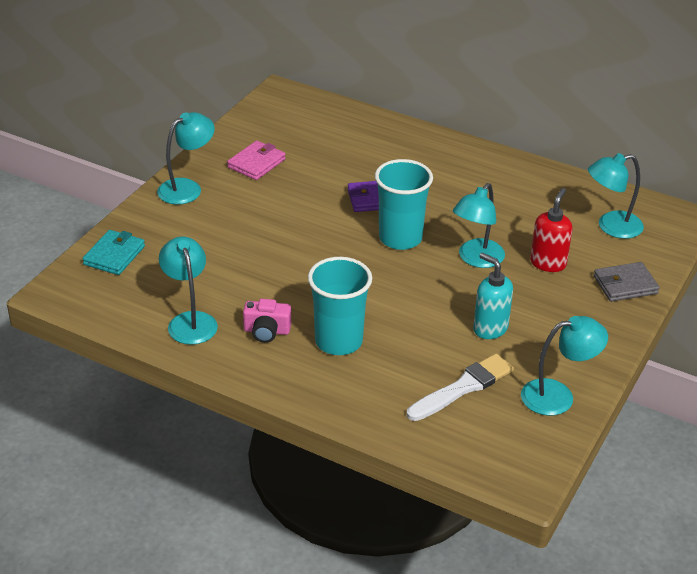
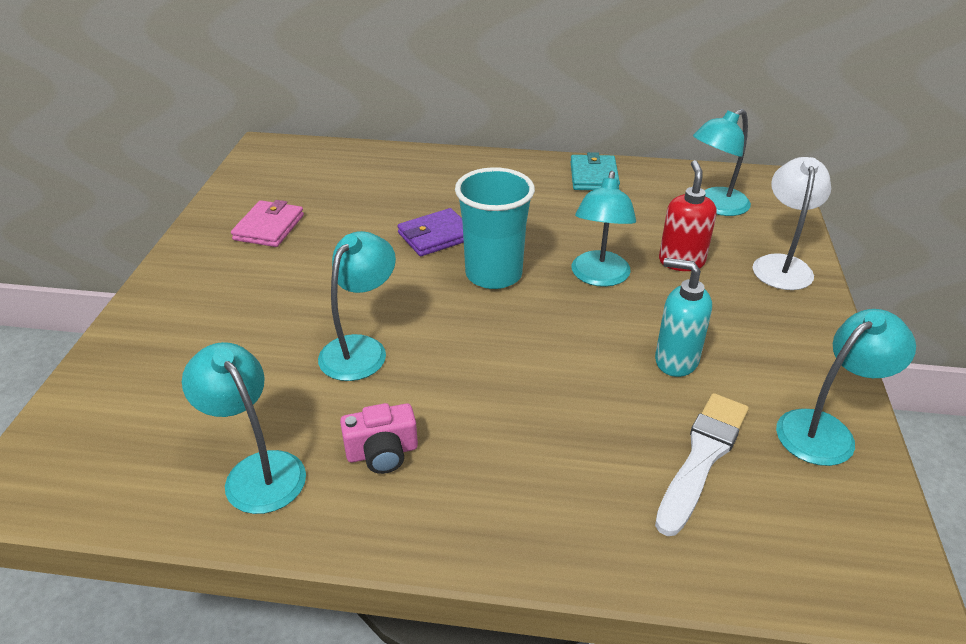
camera: 20 degrees left, 0 degrees up
(114, 255) = (104, 397): turquoise wallet -> turquoise wallet (594, 176)
(187, 188) = (186, 277): turquoise lamp -> turquoise lamp (361, 349)
(338, 341) = (493, 437): turquoise cup -> none
(625, 285) = (781, 265): grey wallet -> white lamp

